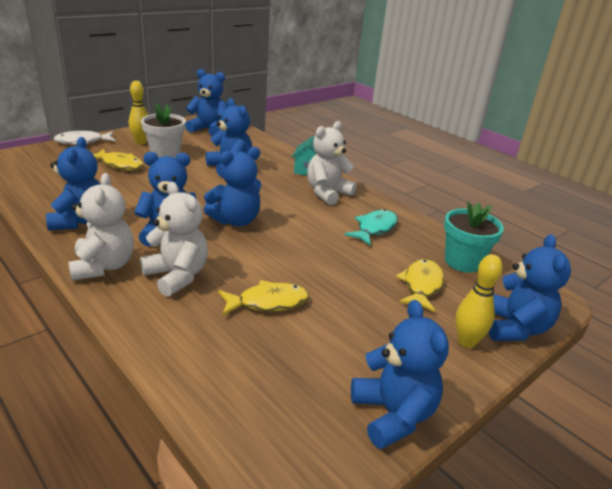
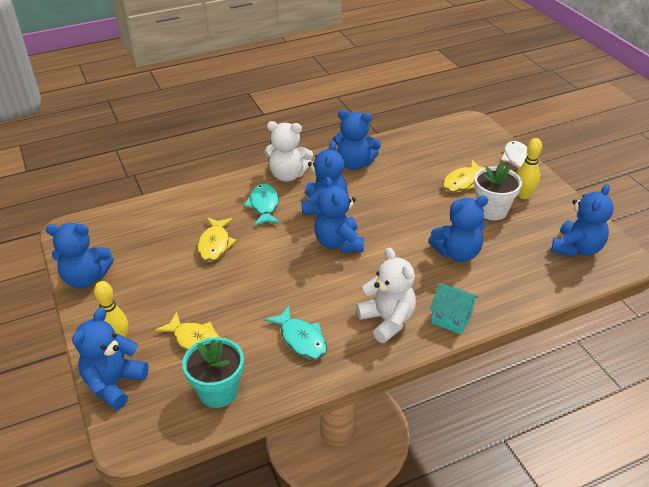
camera: 110 degrees right, 10 degrees up
(177, 276) = (264, 205): white teddy bear -> turquoise fish
(514, 328) = (114, 384): blue teddy bear -> blue teddy bear turned 90 degrees clockwise

